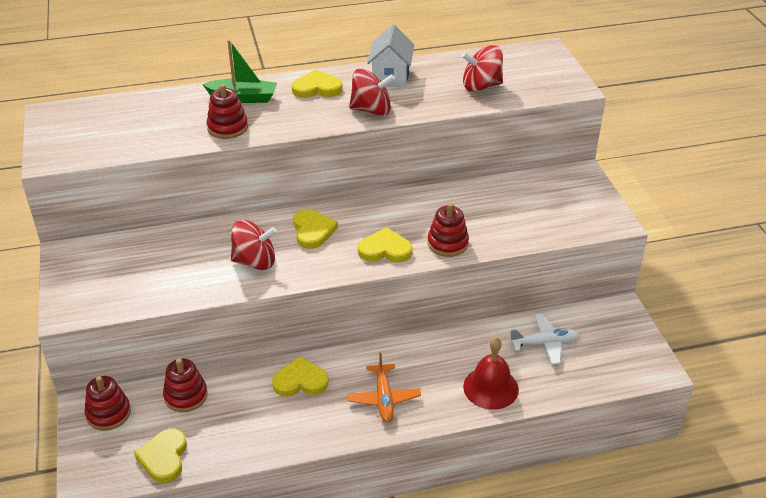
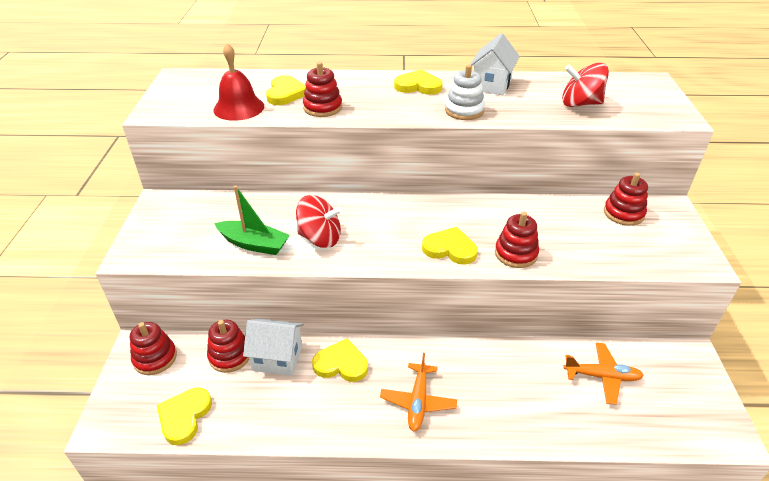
camera: 15 degrees right, 0 degrees up
(235, 388) = (277, 358): none -> white house
(243, 98) = (347, 85): green boat -> green boat (254, 244)
(313, 231) = (385, 218): yellow heart -> yellow heart (286, 93)
(371, 110) = (464, 110): red spinning top -> white stacking toy
(490, 388) = (534, 415): red bell -> red bell (239, 108)
(539, 187) = (623, 213): none -> red stacking toy
(545, 343) = (602, 376): white plane -> orange plane

